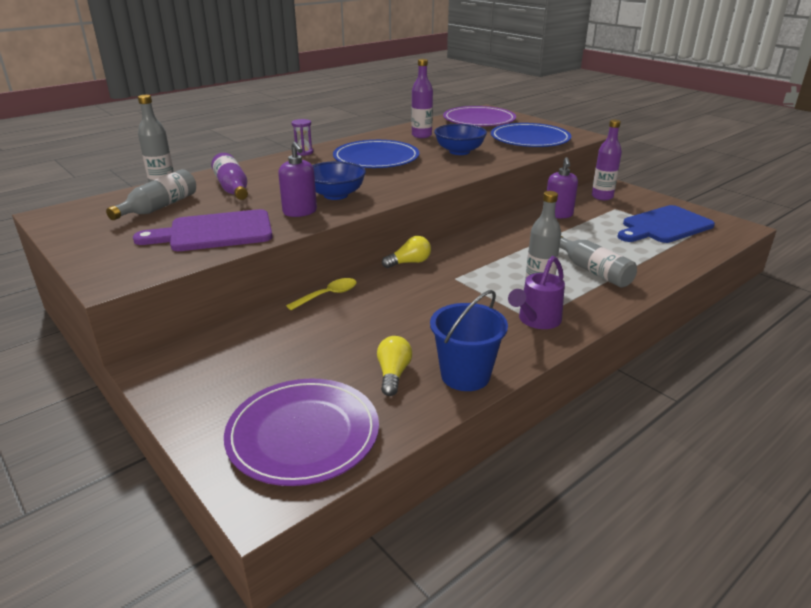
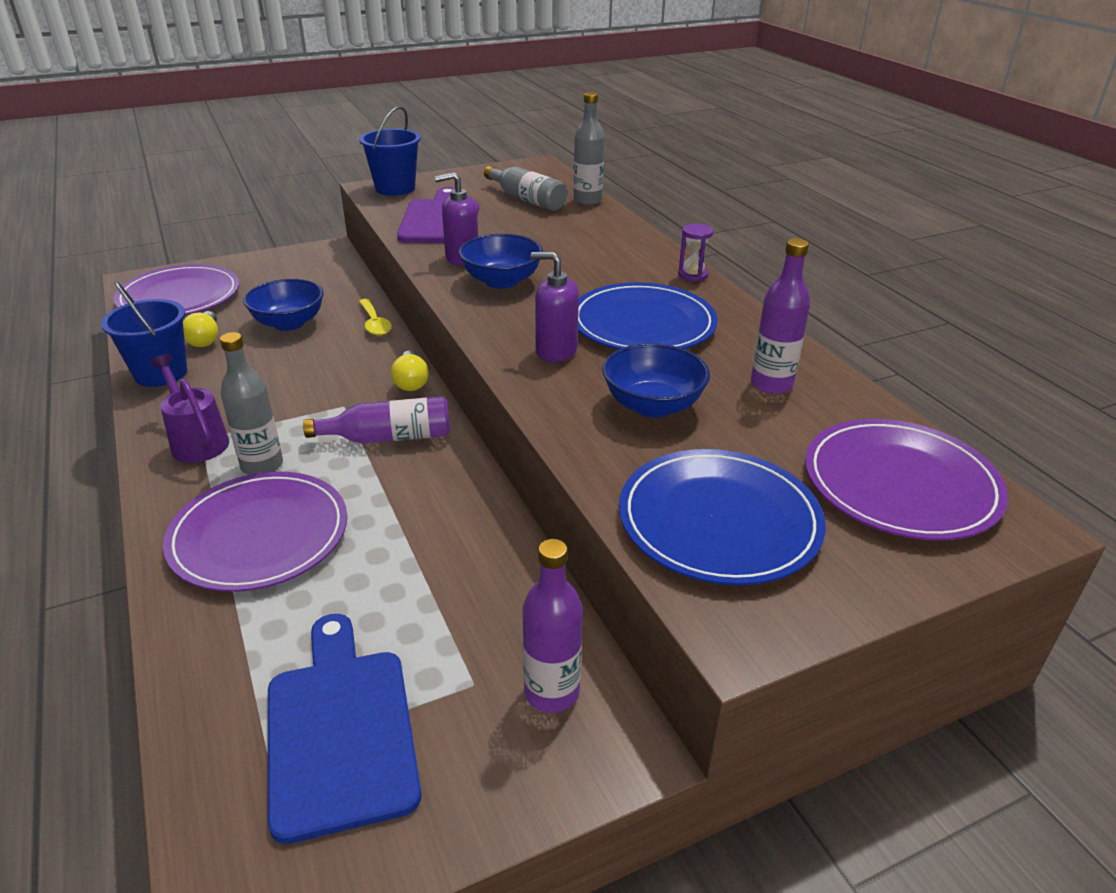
camera: 105 degrees right, 5 degrees up
(116, 269) = (395, 188): none -> blue bucket
(232, 188) = (564, 230): purple bottle -> purple bottle (389, 437)
(342, 337) = (289, 323): none -> blue bowl
(393, 374) = (205, 339): yellow light bulb -> yellow light bulb turned 60 degrees clockwise
(558, 214) = (487, 575): purple soap dispenser -> purple soap dispenser (556, 351)
(593, 271) = (259, 535): grey bottle -> purple plate

